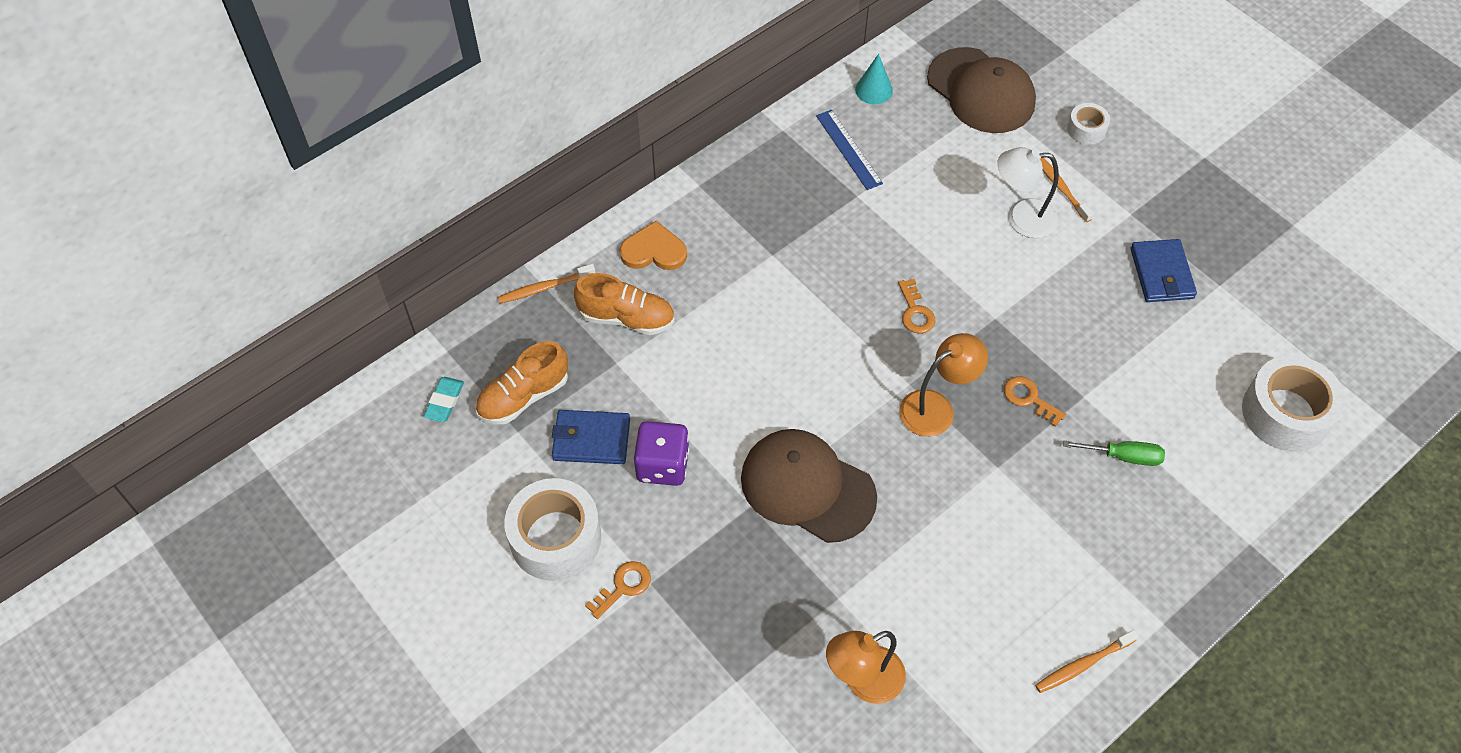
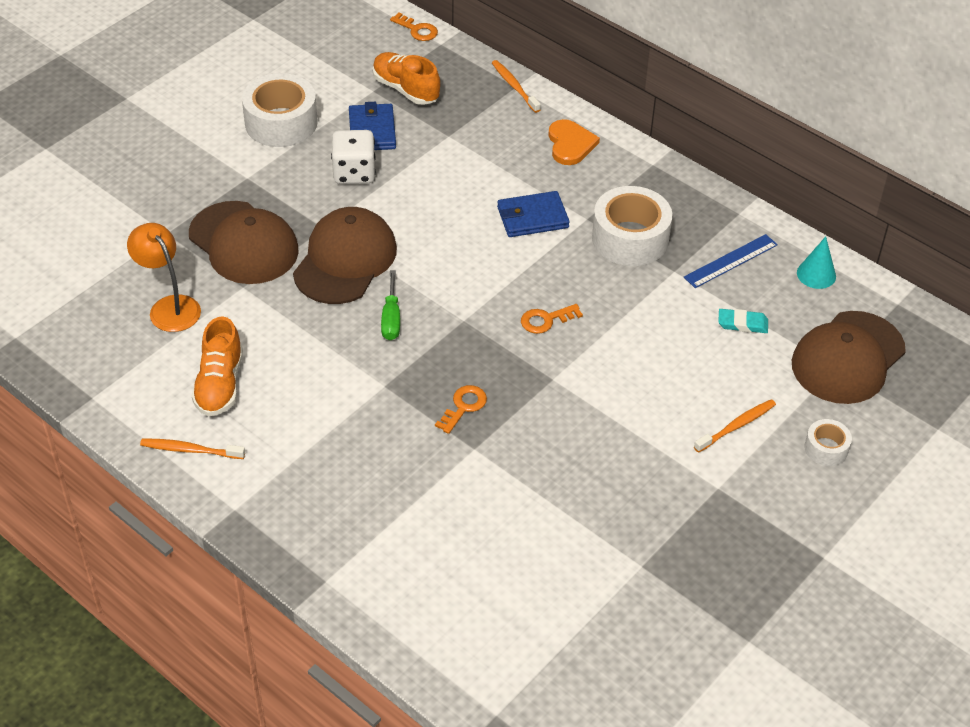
camera: 80 degrees right, 10 degrees down
(444, 401) = (394, 49): turquoise eraser -> turquoise eraser (742, 324)
(623, 587) = (242, 163): orange key -> orange key (417, 30)
(627, 318) = (495, 136): orange shoe -> orange shoe (220, 384)
(662, 465) = (354, 173): purple dice -> white dice
(766, 593) = (243, 243): none -> brown cap
(936, 407) = (441, 340): orange lamp -> none
(1021, 218) = (684, 395): white lamp -> none
(1083, 664) = (190, 450): orange toothbrush -> orange toothbrush turned 45 degrees counterclockwise
(1123, 456) = (410, 480): green screwdriver -> green screwdriver (391, 318)
(1161, 273) = (643, 514): blue wallet -> blue wallet (532, 217)
(1286, 413) = (485, 619): white tape -> white tape (630, 238)

